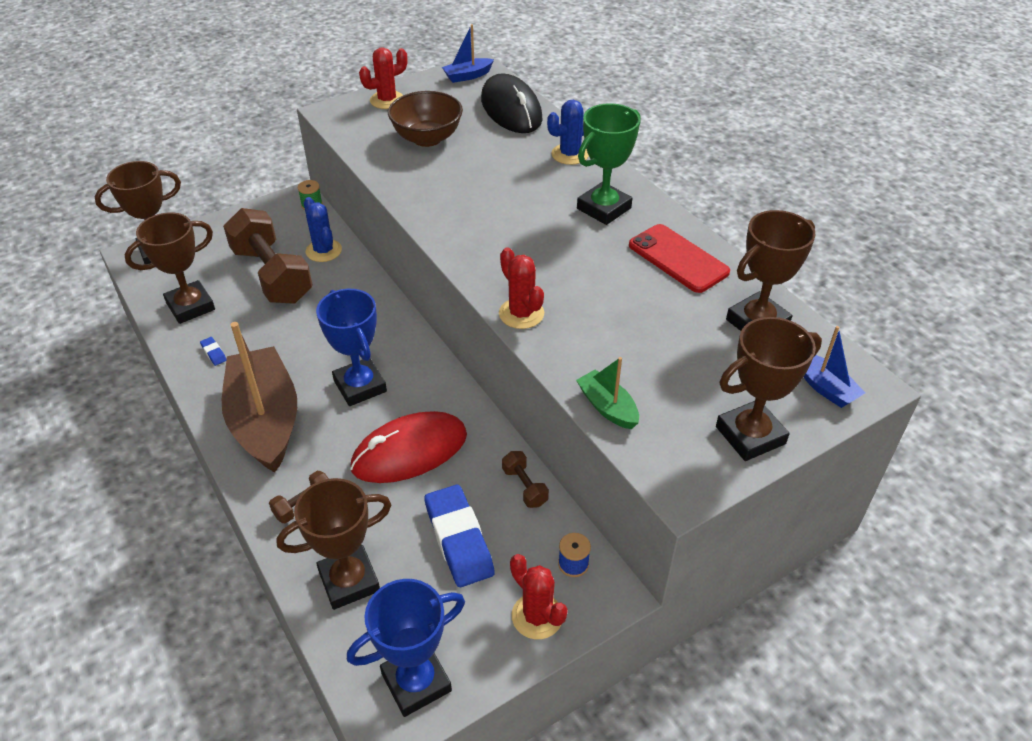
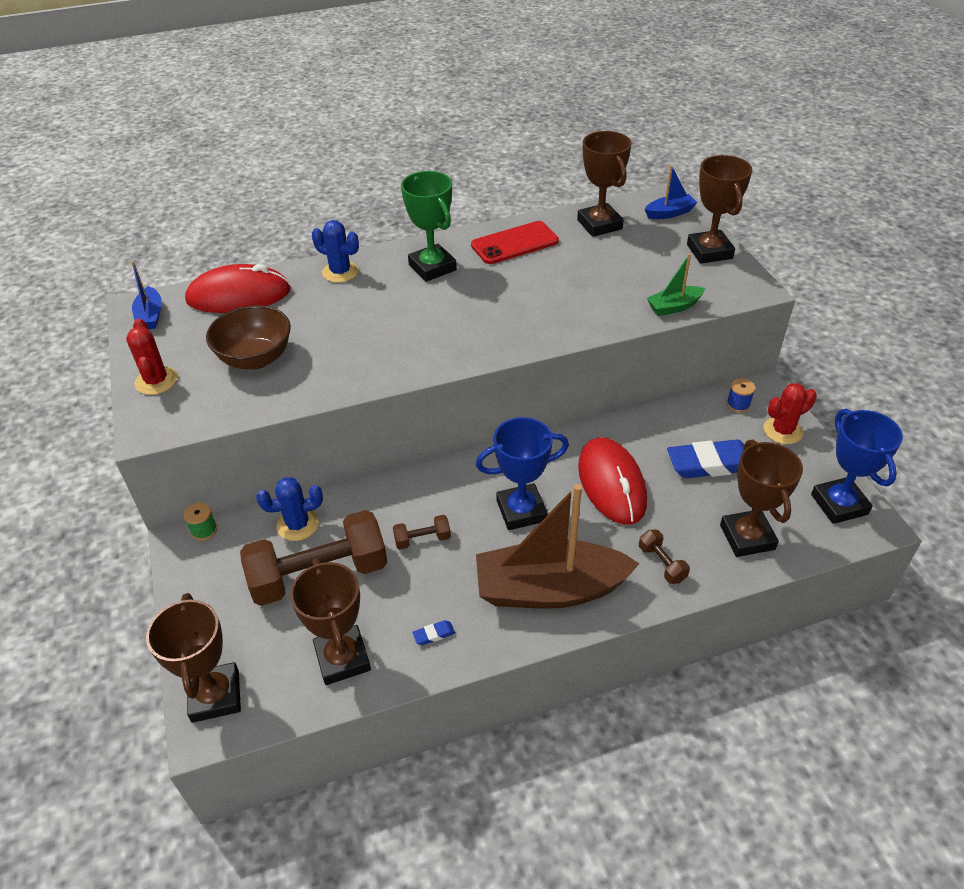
camera: 75 degrees left, 0 degrees up
(511, 109) = (239, 295): black mouse -> red mouse
(521, 313) = (557, 333): red cactus -> none
(524, 487) = (662, 418): brown dumbbell -> brown dumbbell (422, 539)
(570, 154) = (340, 272): blue cactus -> blue cactus turned 45 degrees counterclockwise

